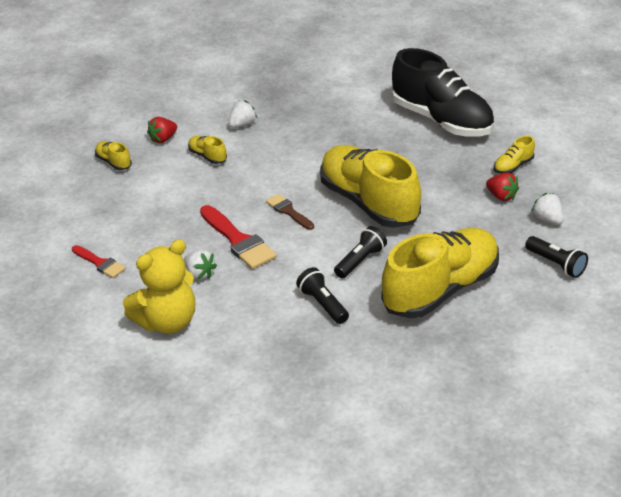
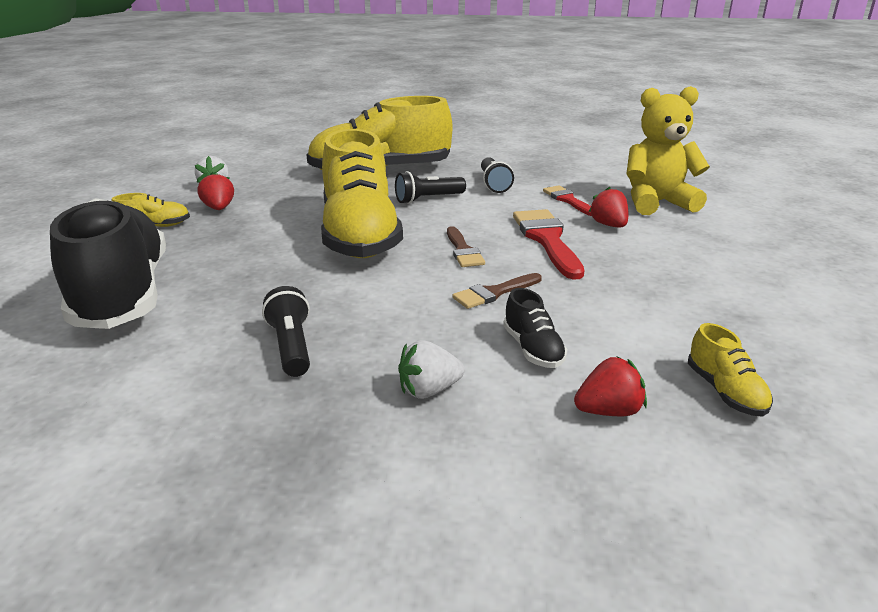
camera: 155 degrees left, 10 degrees down
(100, 263) = (740, 259): red brush -> red brush (568, 200)
(199, 274) = (609, 225): white strawberry -> red strawberry
(207, 156) = (533, 349): yellow shoe -> black shoe
(246, 183) = (494, 293): none -> brown brush
(556, 264) = (265, 165): black flashlight -> black flashlight (291, 347)

